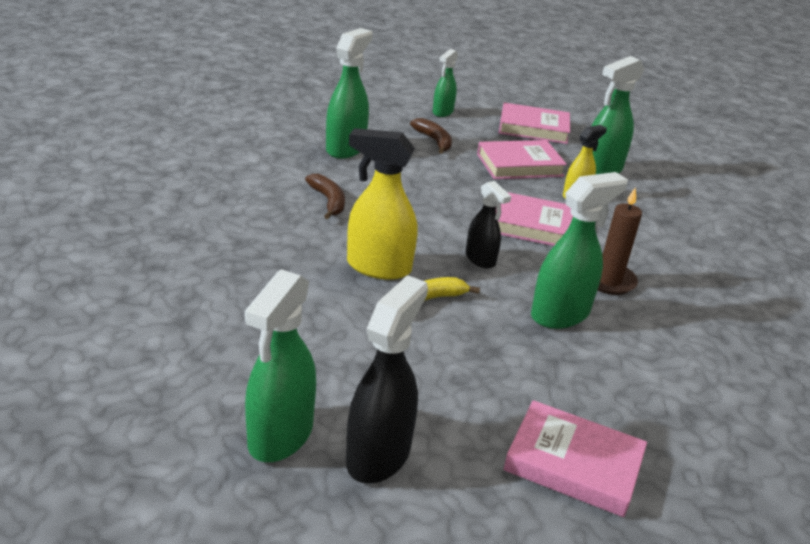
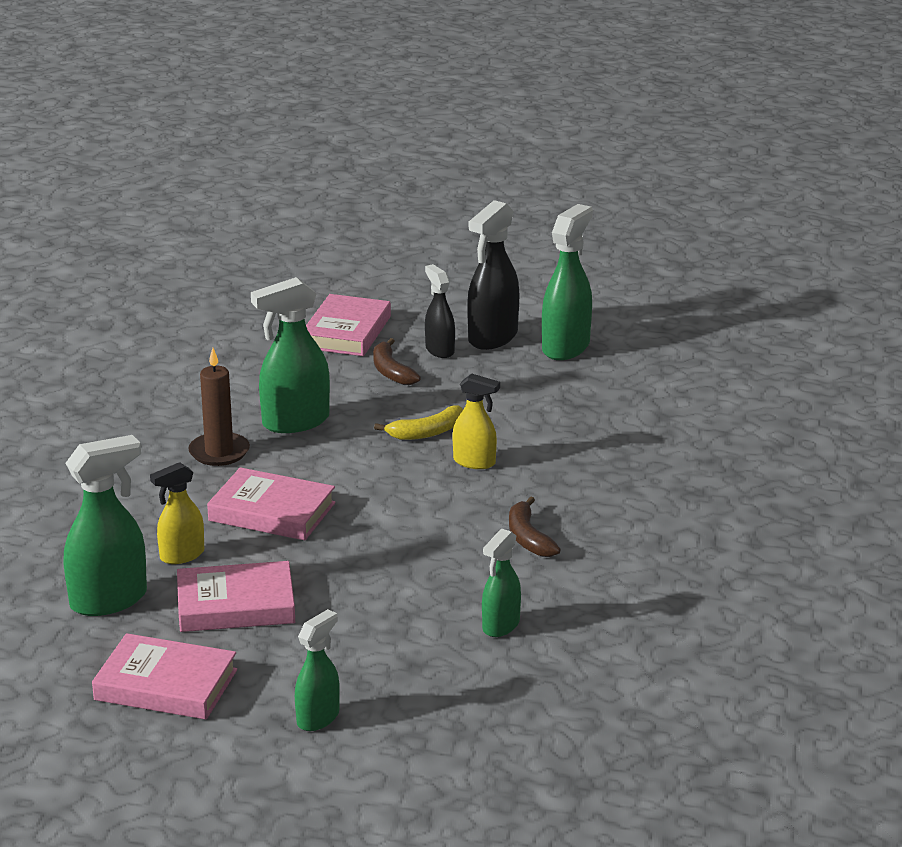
camera: 170 degrees left, 5 degrees down
(346, 148) = (500, 626): green spray bottle -> green spray bottle, size x0.60
(378, 267) = (474, 462): yellow spray bottle -> yellow spray bottle, size x0.60
(434, 141) = (356, 648): brown banana -> brown banana (391, 371)
(480, 259) = (356, 472): black spray bottle -> black spray bottle (439, 350)
(573, 464) = (346, 332): pink book -> pink book turned 75 degrees clockwise

